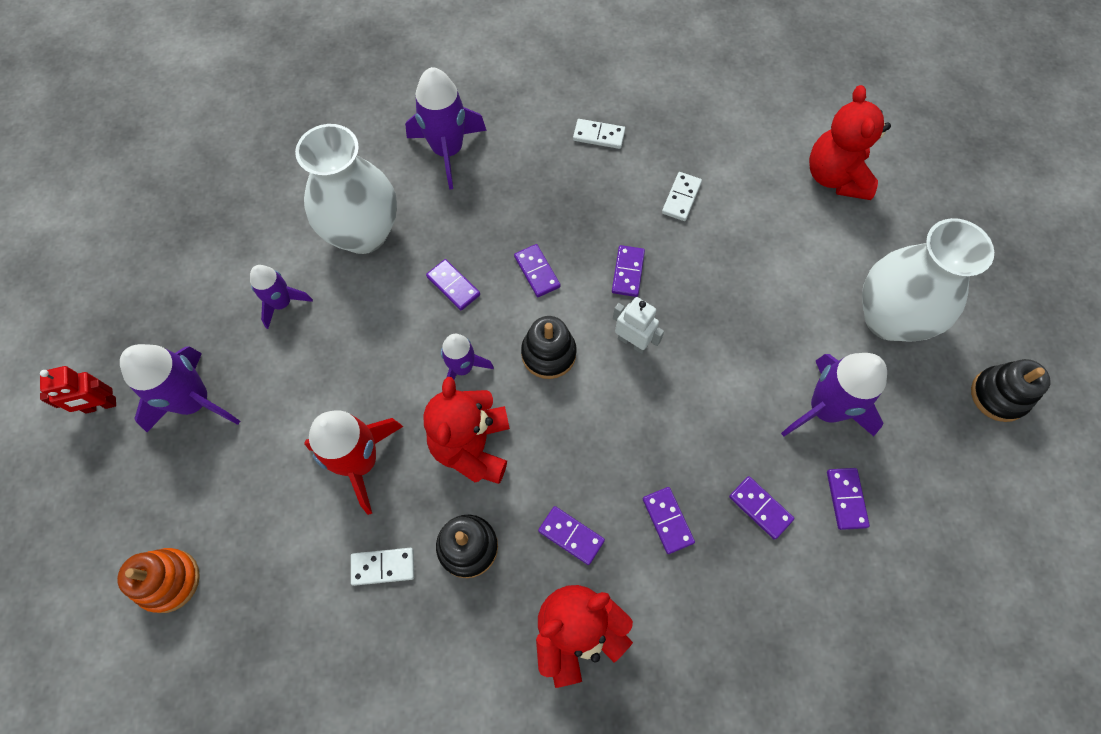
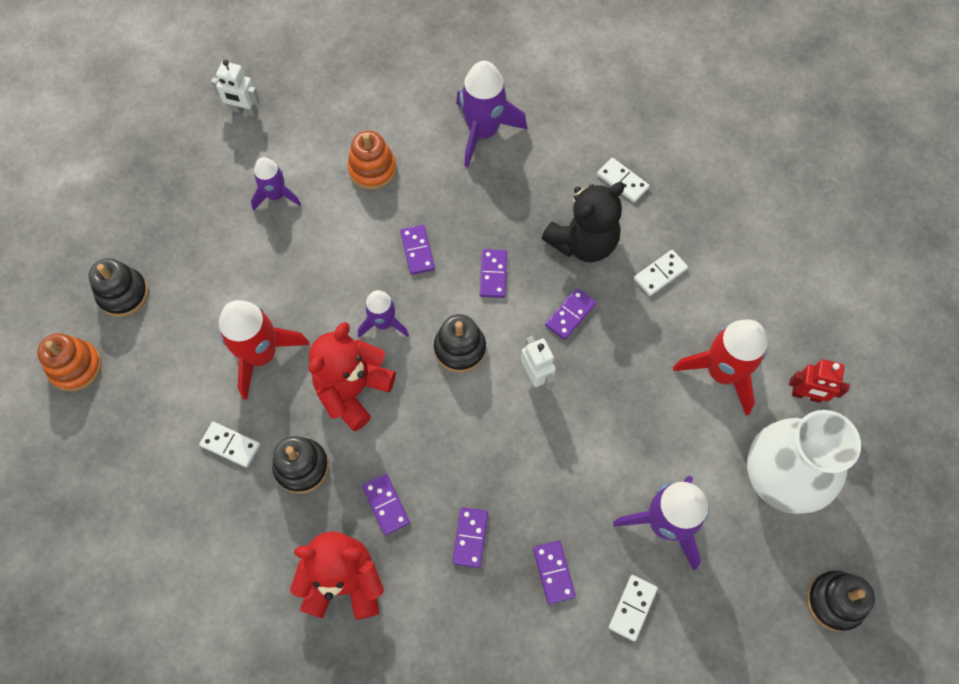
camera: 30 degrees right, 0 degrees up
(101, 405) = (101, 207): red robot -> red robot (806, 395)
(178, 479) = (123, 294): none -> black stacking toy
(195, 401) = (168, 240): purple rocket -> none
(200, 239) = (244, 110): none -> white robot
(364, 233) = (372, 169): white vase -> orange stacking toy
(598, 204) = (583, 242): none -> black teddy bear
(785, 254) = (721, 372): none -> red rocket
(835, 177) = (817, 327): red teddy bear -> none
(846, 499) = (632, 608): purple domino -> white domino

